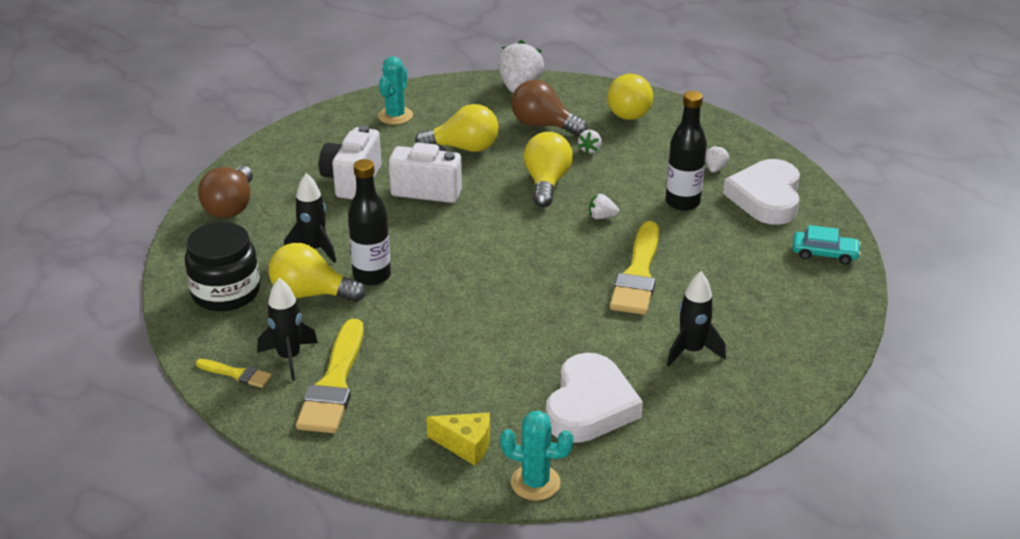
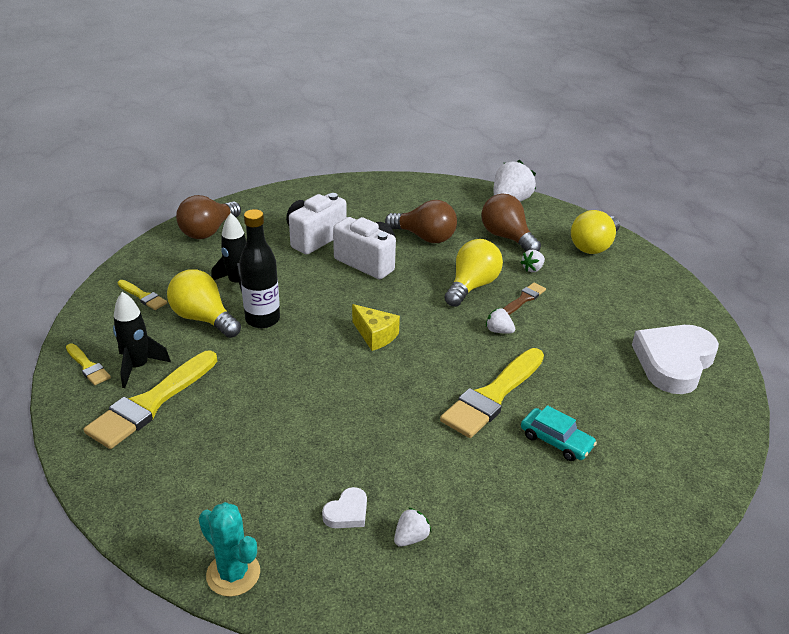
camera: 25 degrees right, 0 degrees up
(226, 292) = (143, 296): black jar -> yellow brush
(395, 116) = (391, 197): turquoise cactus -> none
(464, 148) = (424, 237): yellow light bulb -> brown light bulb
(466, 445) = (205, 506): yellow cheese -> yellow cheese (375, 335)
(589, 406) = (347, 512): white heart -> white heart, size x0.43
(602, 181) = (524, 299): none -> brown brush
(682, 202) = (585, 341): black bottle -> none
(692, 351) = (489, 493): black rocket -> none
(715, 168) = (639, 319): white strawberry -> white strawberry (411, 537)
(824, 253) = (700, 439): turquoise car -> turquoise car (556, 441)

